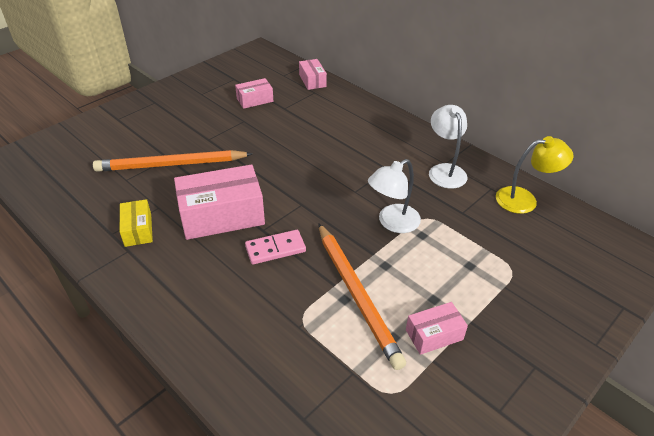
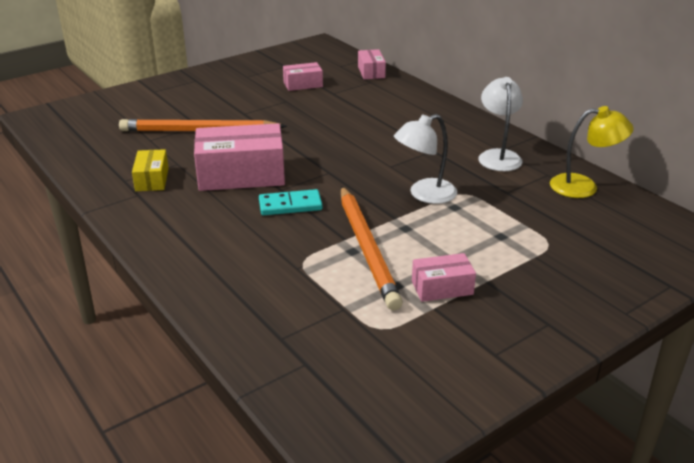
camera: 10 degrees right, 10 degrees down
(275, 249) = (290, 205): pink domino -> turquoise domino

